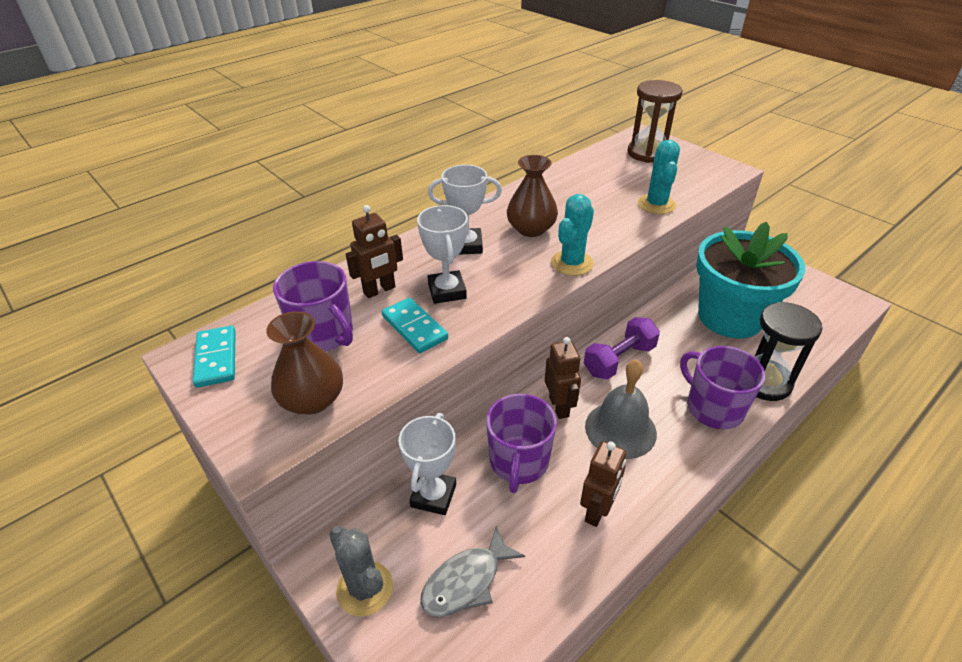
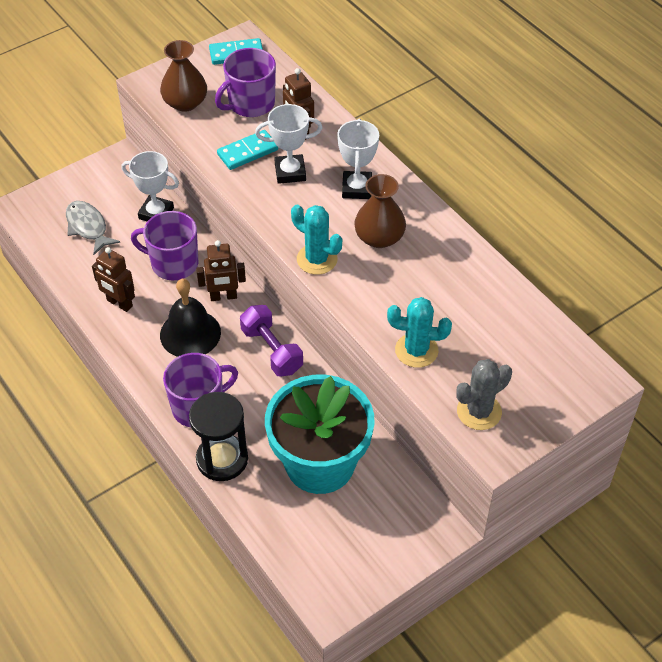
camera: 95 degrees right, 10 degrees up
(365, 588) = (98, 179): grey cactus -> grey cactus (479, 412)
(620, 429) = (190, 333): grey bell -> black bell
(648, 153) = (545, 373): brown hourglass -> none

